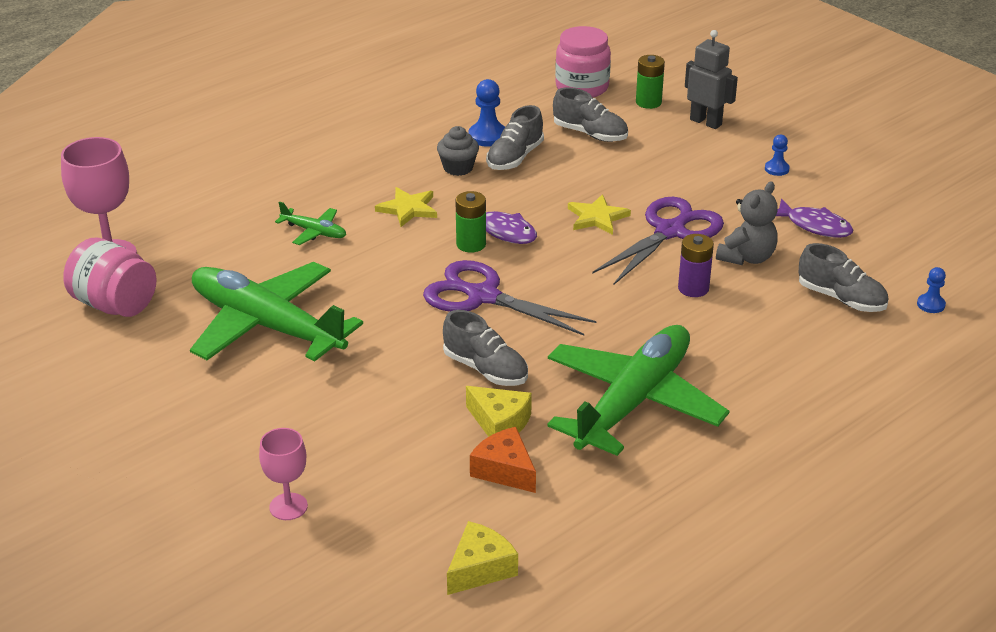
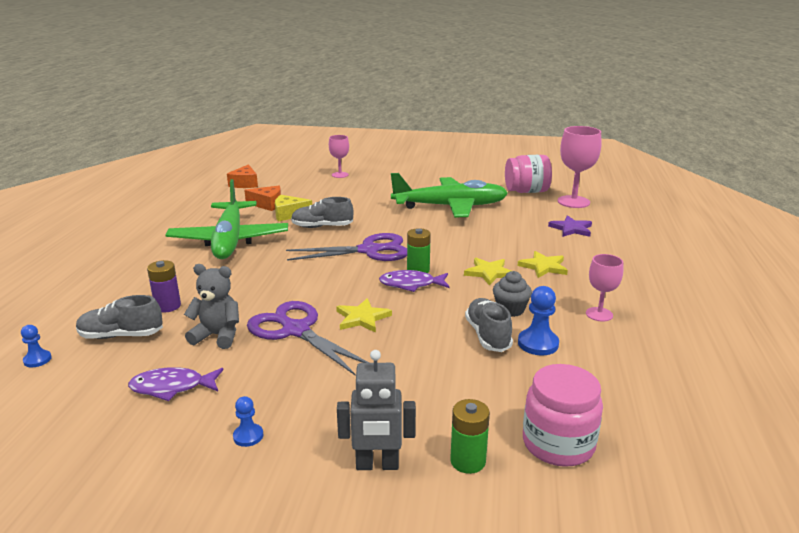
camera: 140 degrees right, 10 degrees down
(213, 219) = (571, 229): none -> purple star
(314, 232) = (512, 243): green plane -> none
(345, 191) = (543, 267): none -> yellow star
(395, 133) = (599, 314): none -> pink goblet
(480, 568) = (245, 184): yellow cheese -> orange cheese
(590, 134) = (466, 387): grey shoe -> none
(670, 231) = (296, 330): purple scissors -> purple scissors turned 135 degrees clockwise
(693, 288) = (242, 301): purple battery -> purple battery (168, 306)
(747, 257) = (218, 336): grey teddy bear -> grey teddy bear turned 105 degrees clockwise

